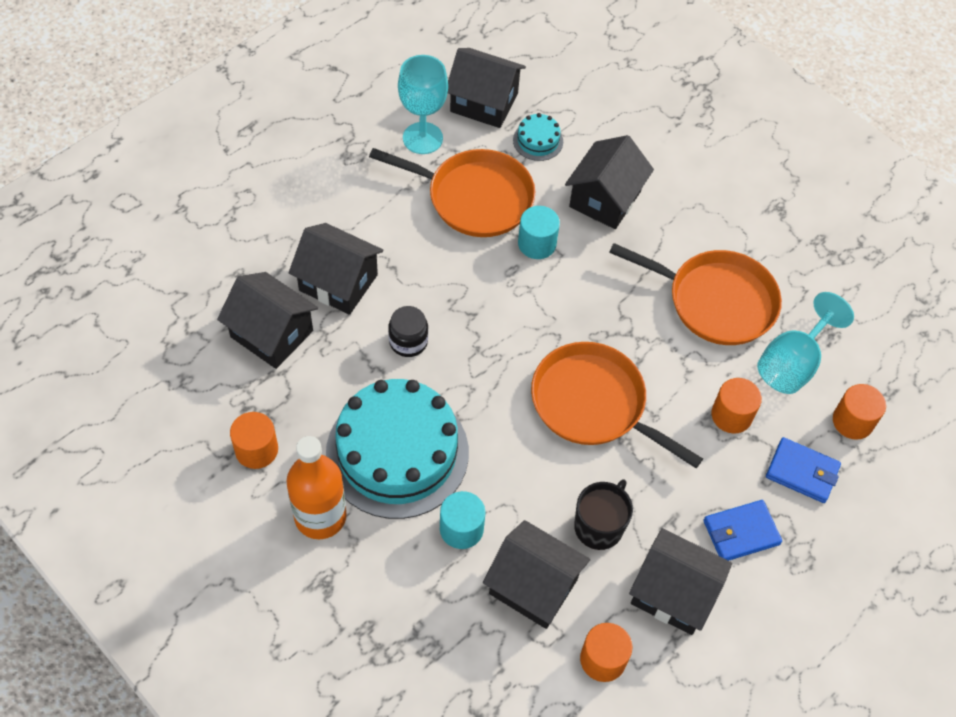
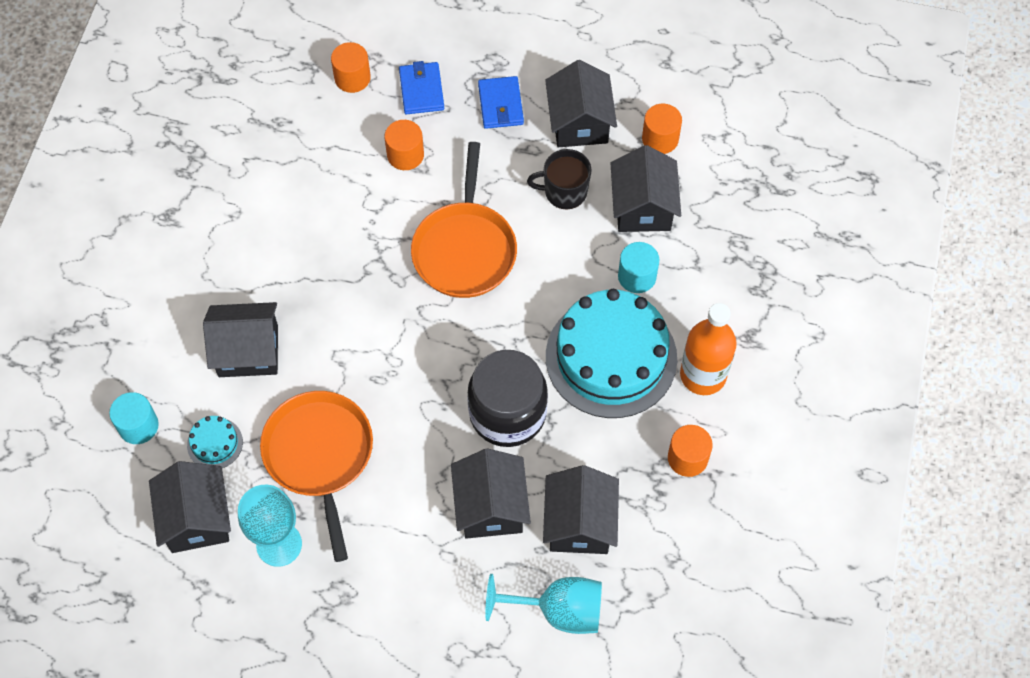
camera: 120 degrees left, 5 degrees up
(408, 341) = (507, 413): black jar -> black jar, size x2.01
(537, 244) = (336, 376): turquoise cylinder -> turquoise cylinder (138, 426)
(716, 301) = (302, 215): orange pan -> none
(741, 533) = (501, 105): blue wallet -> blue wallet turned 45 degrees clockwise
(792, 363) = (327, 137): turquoise goblet -> turquoise goblet (558, 611)

